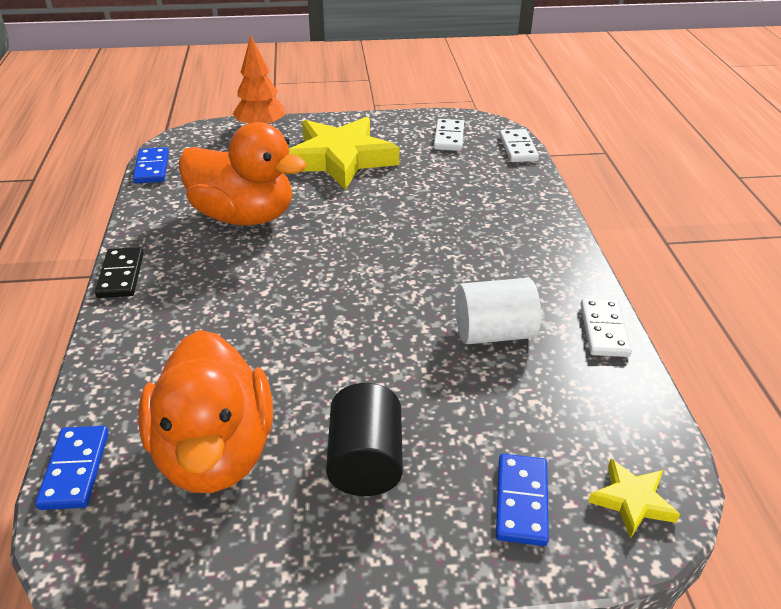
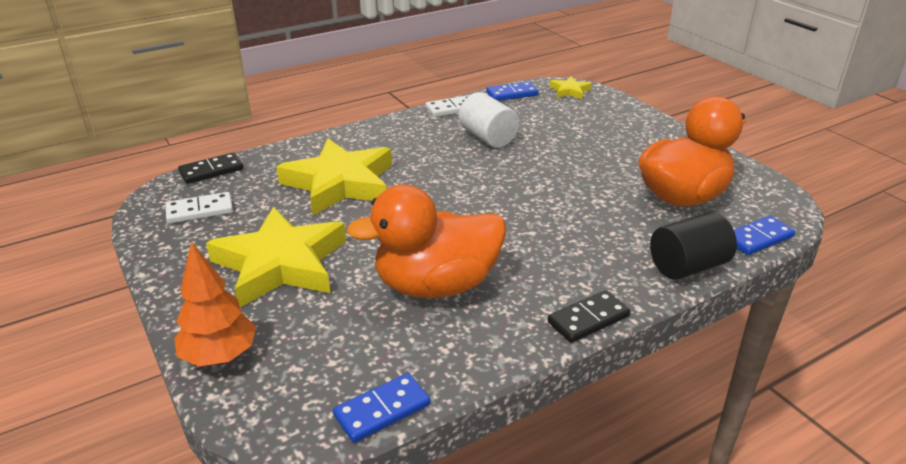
camera: 115 degrees left, 5 degrees down
(244, 216) = (436, 285): orange duck -> orange duck turned 105 degrees counterclockwise
(365, 461) = (629, 152): black cylinder -> black cylinder (687, 266)
(448, 205) = (340, 183): none -> yellow star
(518, 148) = (211, 171): white domino -> black domino
(521, 501) = (601, 112): blue domino -> blue domino (512, 94)

